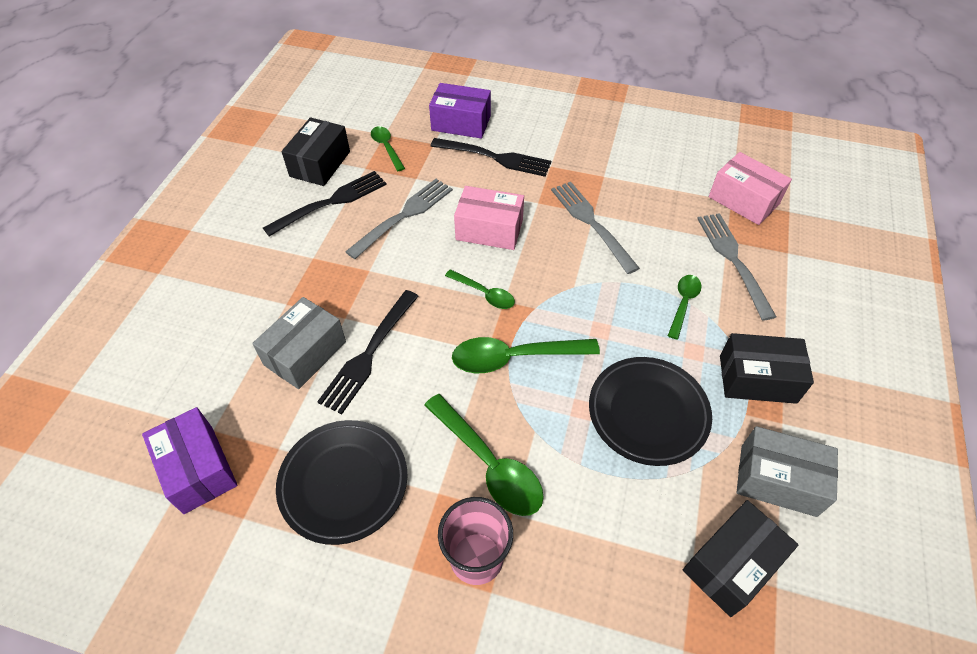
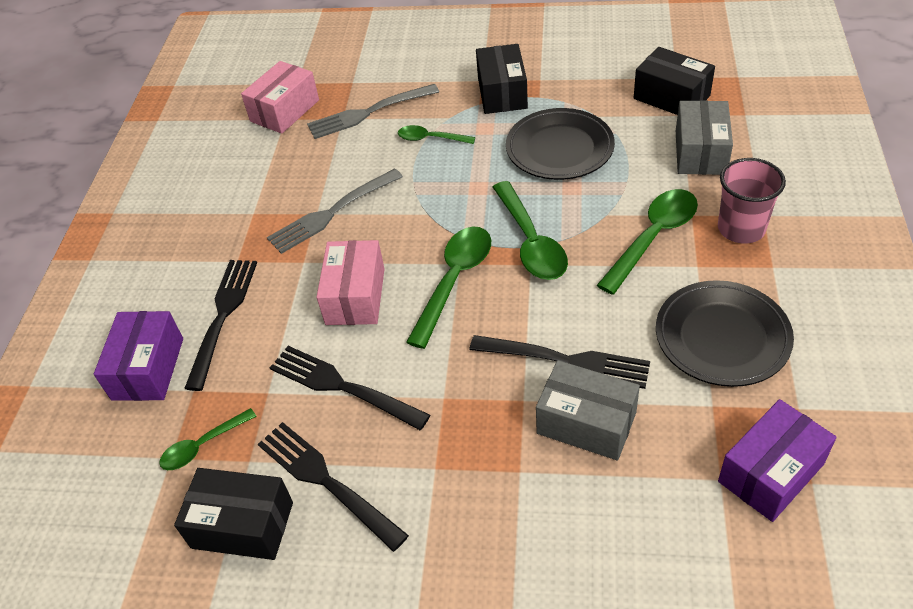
camera: 95 degrees left, 5 degrees down
(404, 216) = (342, 387): grey fork -> black fork
(484, 294) = (454, 281): green spoon -> green spoon, size x1.72
(778, 480) = (592, 79): grey box -> grey box (700, 152)

